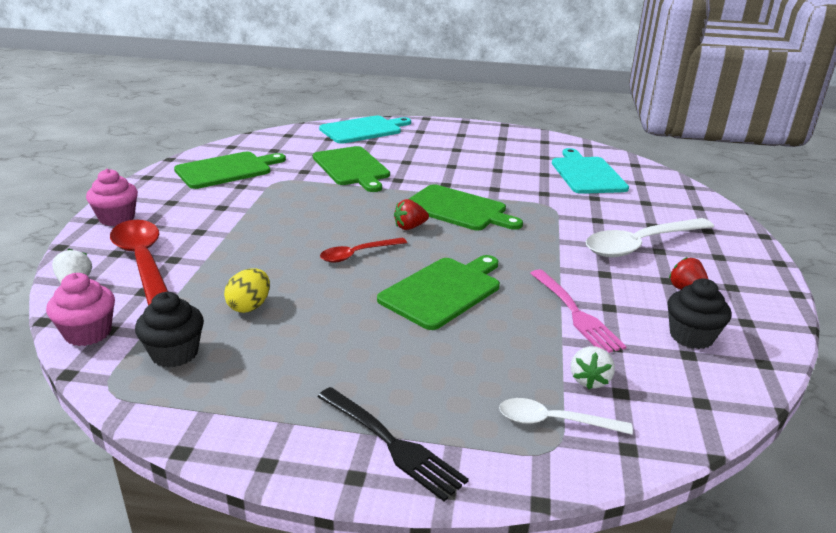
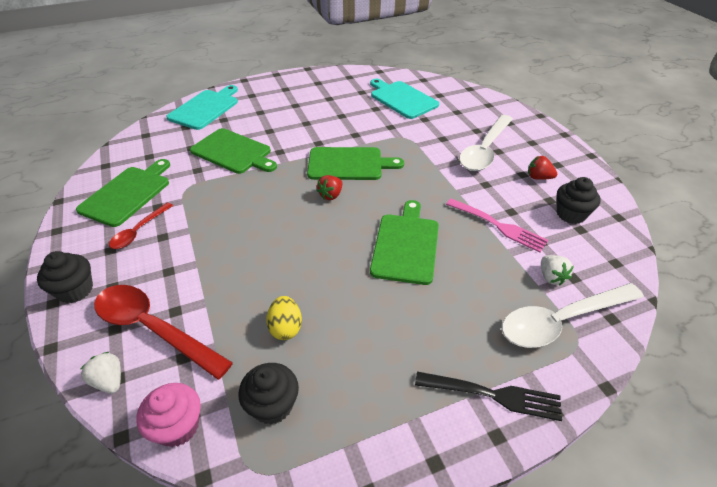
camera: 30 degrees left, 15 degrees up
(117, 218) = (75, 290): pink cupcake -> black cupcake
(357, 254) = (318, 238): red spoon -> red spoon (139, 231)
(554, 421) = (561, 321): white spoon -> white spoon, size x1.81

